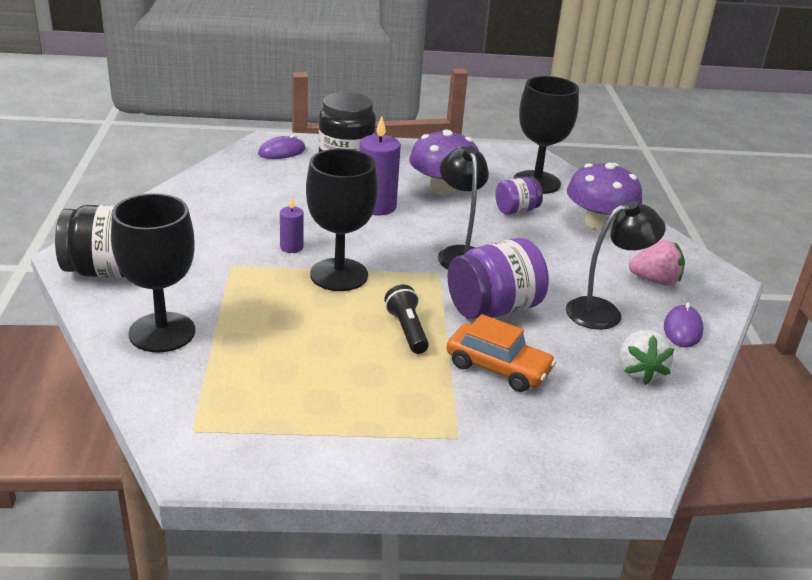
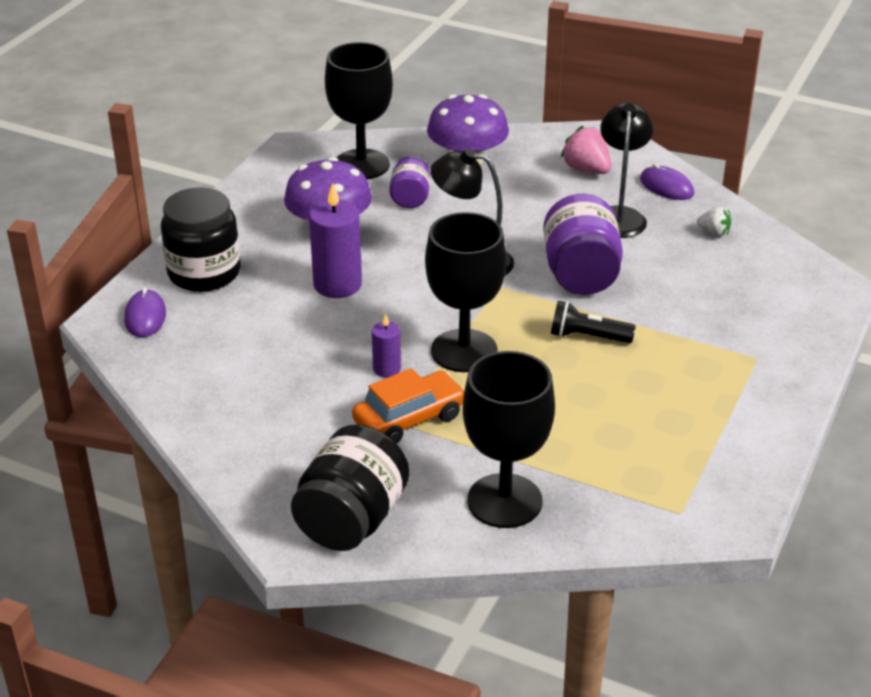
camera: 60 degrees left, 5 degrees up
(498, 368) = (673, 304): orange car -> orange car (409, 419)
(639, 372) = (713, 232): white strawberry -> white strawberry, size x0.60
(655, 281) = (586, 170): pink strawberry -> pink strawberry turned 75 degrees counterclockwise

